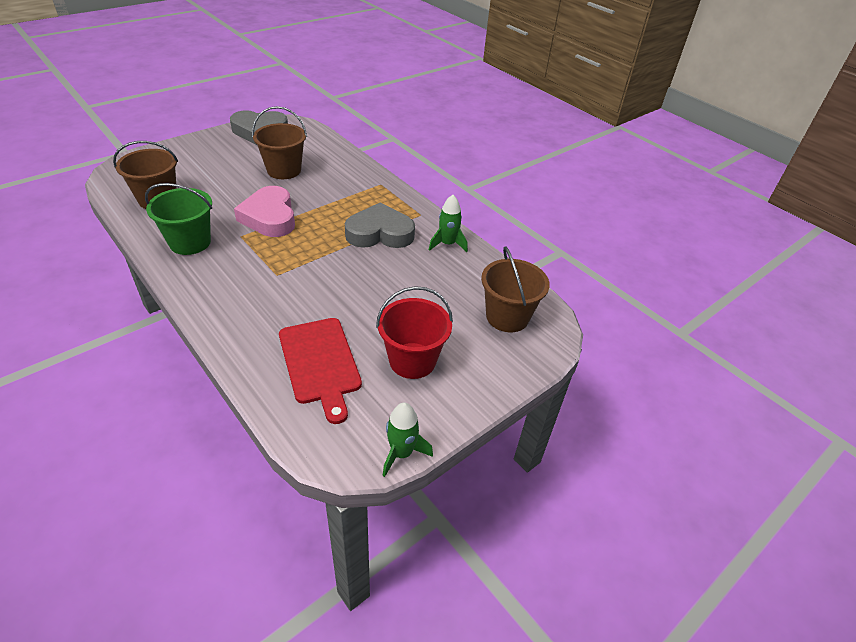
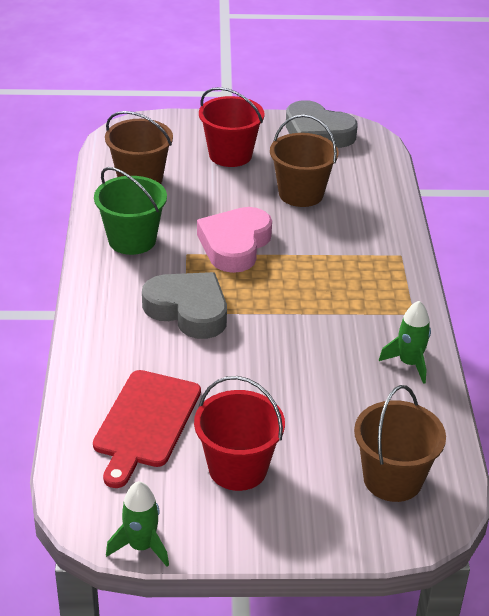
camera: 40 degrees right, 5 degrees down
(212, 162) = (230, 155): none -> red bucket
(380, 233) = (340, 315): grey heart -> grey heart (188, 310)

